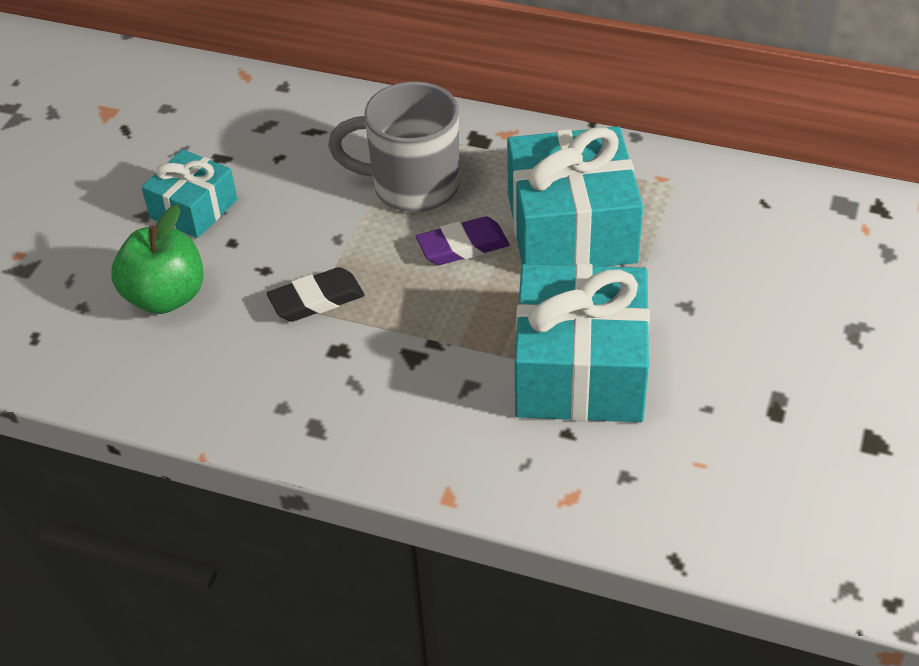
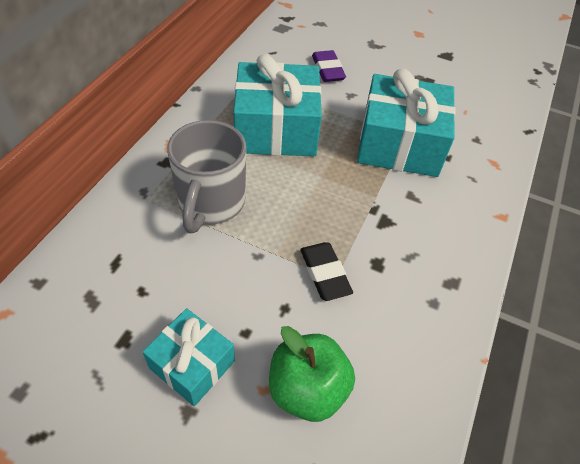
camera: 90 degrees left, 5 degrees up
(462, 246) = (282, 183): purple eraser -> purple eraser (328, 70)

